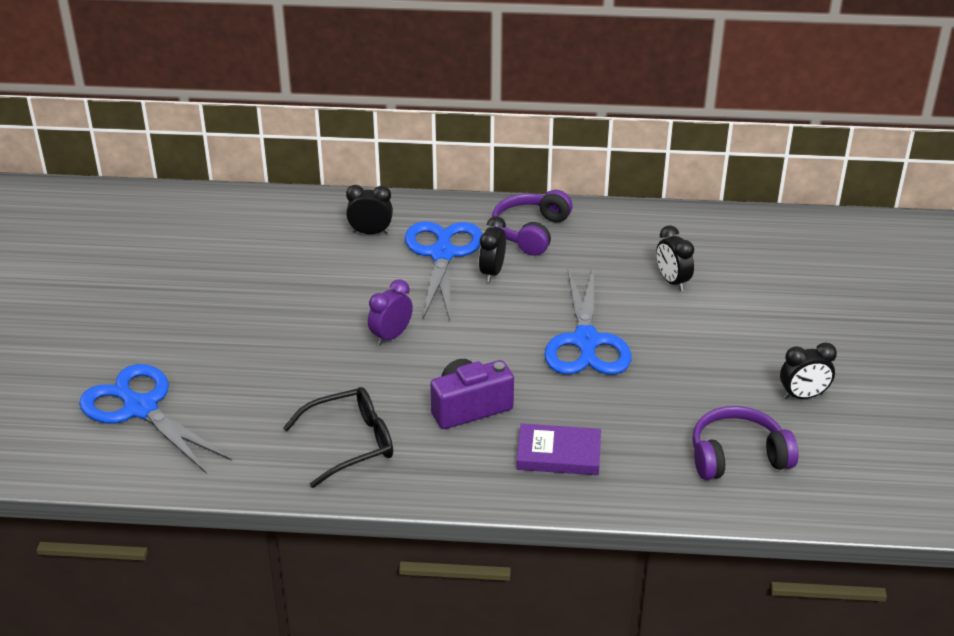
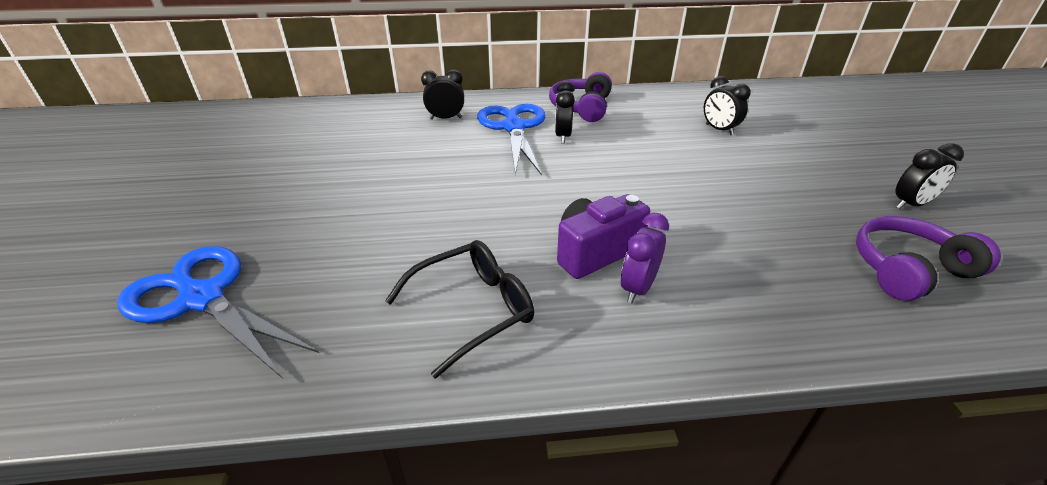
camera: 10 degrees left, 0 degrees up
(391, 336) = (487, 193): purple clock -> purple clock (637, 288)
(558, 454) = (720, 291): purple book -> none
(586, 341) = (677, 179): blue scissors -> none

